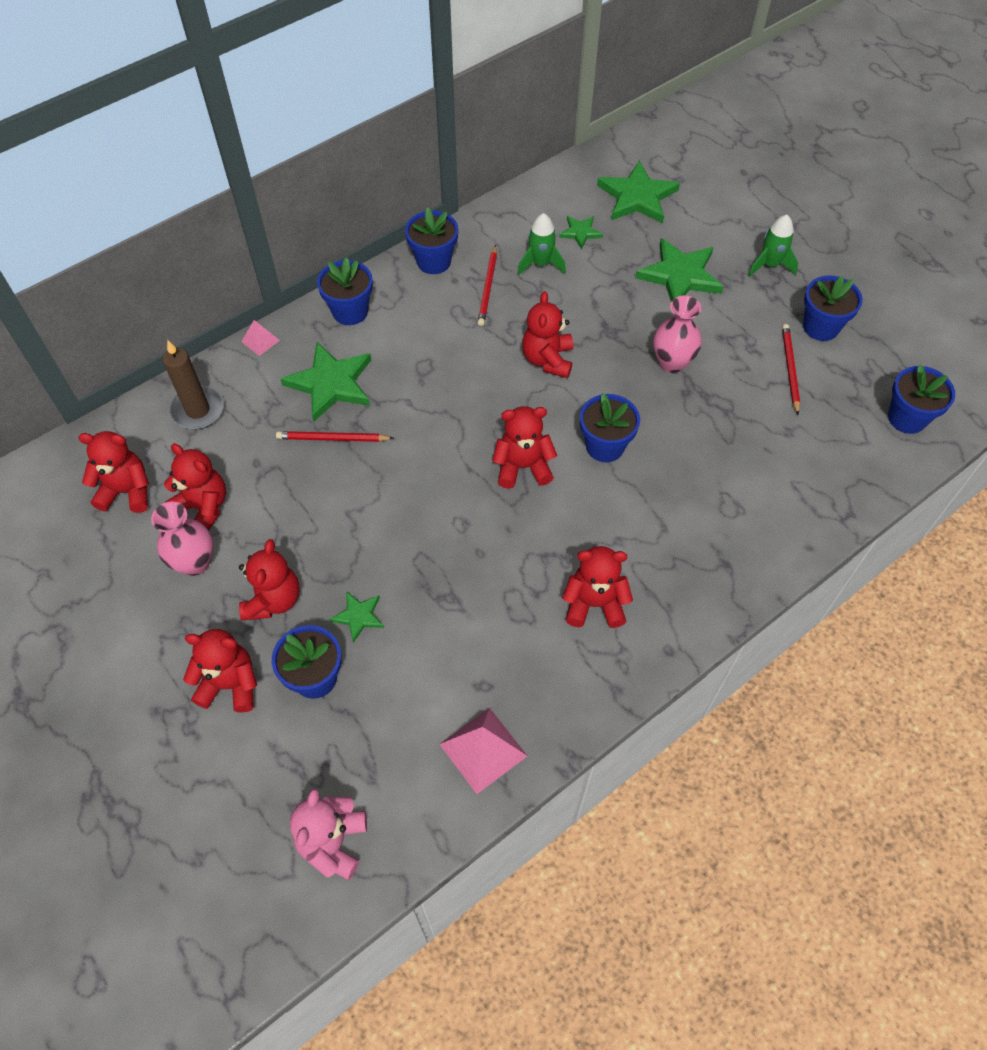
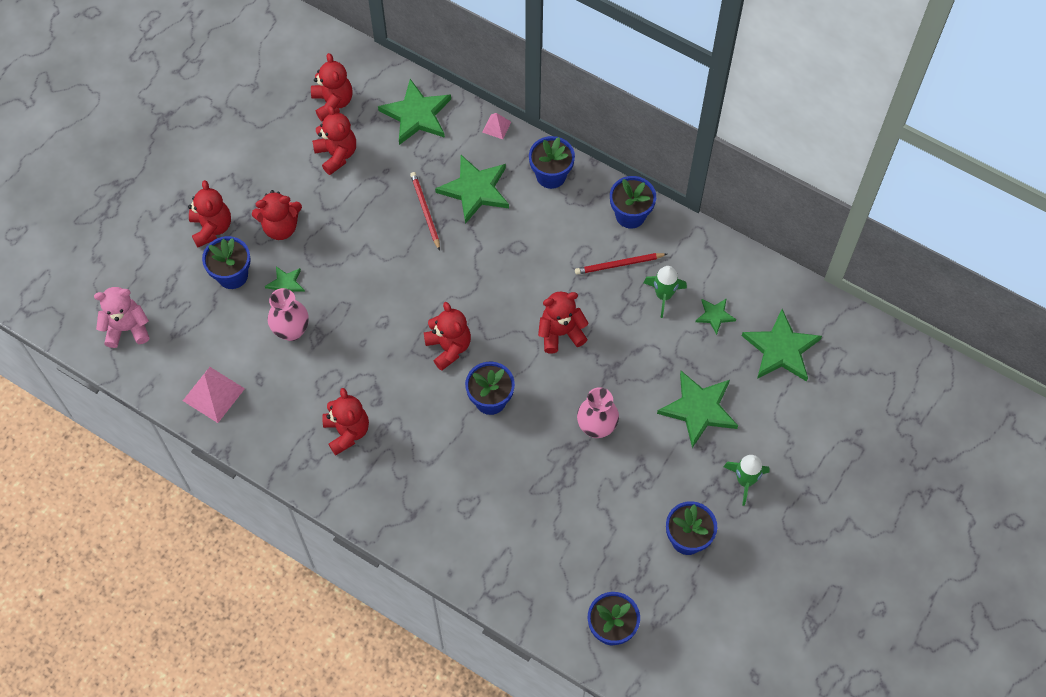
camera: 70 degrees right, 5 degrees up
(195, 562) = (292, 168): pink vase -> pink vase (291, 331)
(198, 410) = (416, 115): brown candle -> green star
(203, 508) = (337, 154): red teddy bear -> red teddy bear turned 45 degrees counterclockwise
(790, 369) = (627, 522): red pencil -> none

